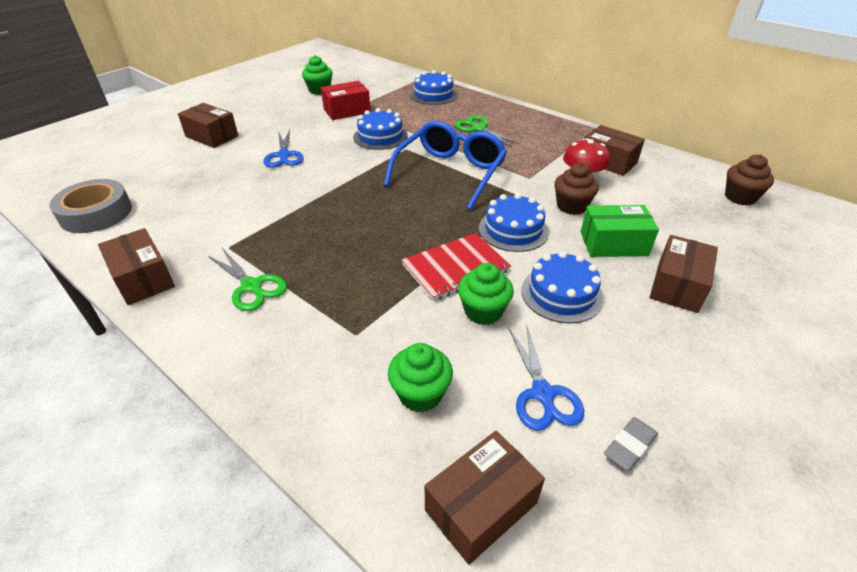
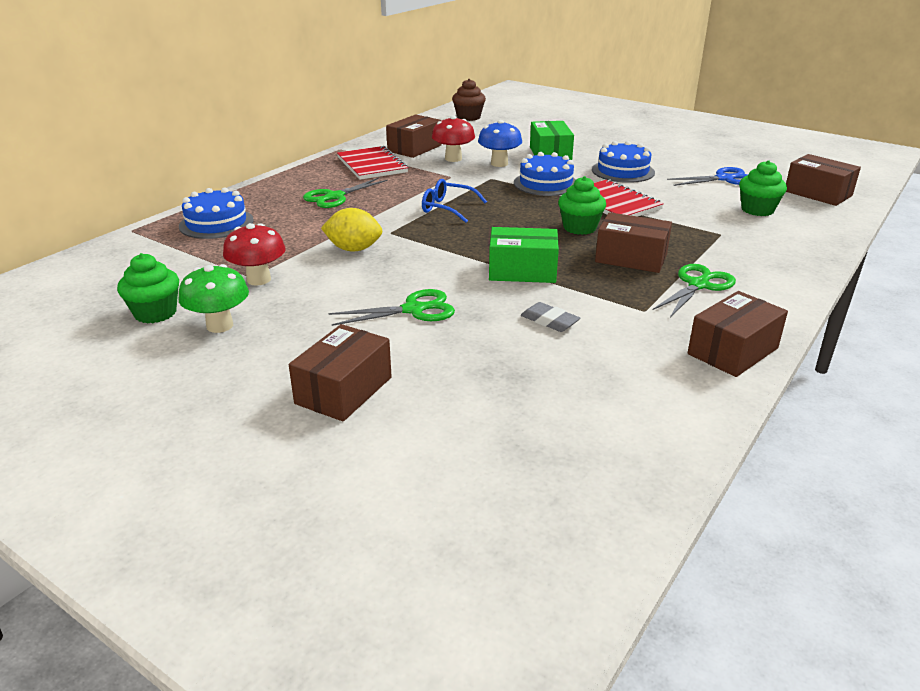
camera: 95 degrees left, 10 degrees down
(96, 213) = (627, 439): grey tape -> none
(284, 155) = (413, 310): blue scissors -> green scissors
(297, 105) = (220, 325): none -> green mushroom
(319, 198) = (522, 271): none -> green box
(347, 111) = (258, 279): red box -> red mushroom
(380, 136) = (354, 249): blue cake -> yellow lemon
(450, 173) = (447, 208): blue glasses -> blue glasses, size x0.51
(483, 311) = (660, 193): green cupcake -> green cupcake (579, 228)
(554, 142) = (372, 165): none -> red notebook
(571, 206) = (499, 164): brown cupcake -> blue mushroom
(629, 446) = (743, 162): grey eraser -> grey eraser (549, 321)
(677, 286) = (592, 142): brown box -> brown box (631, 258)

